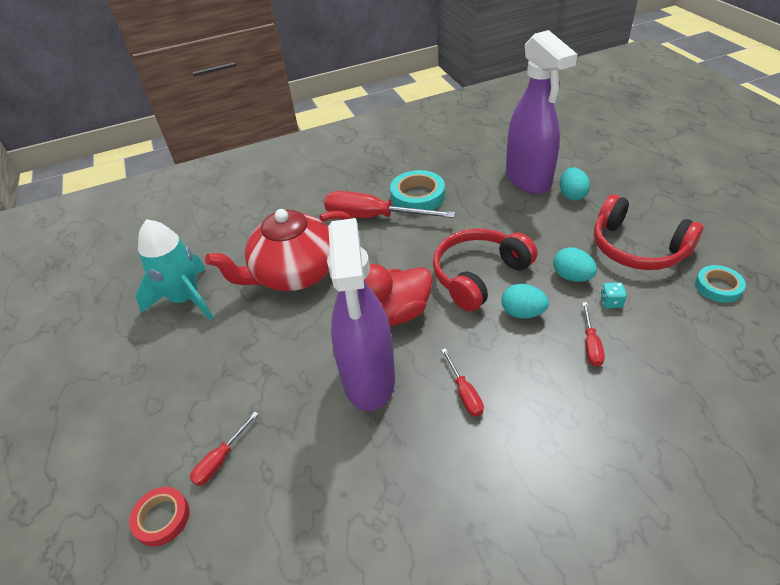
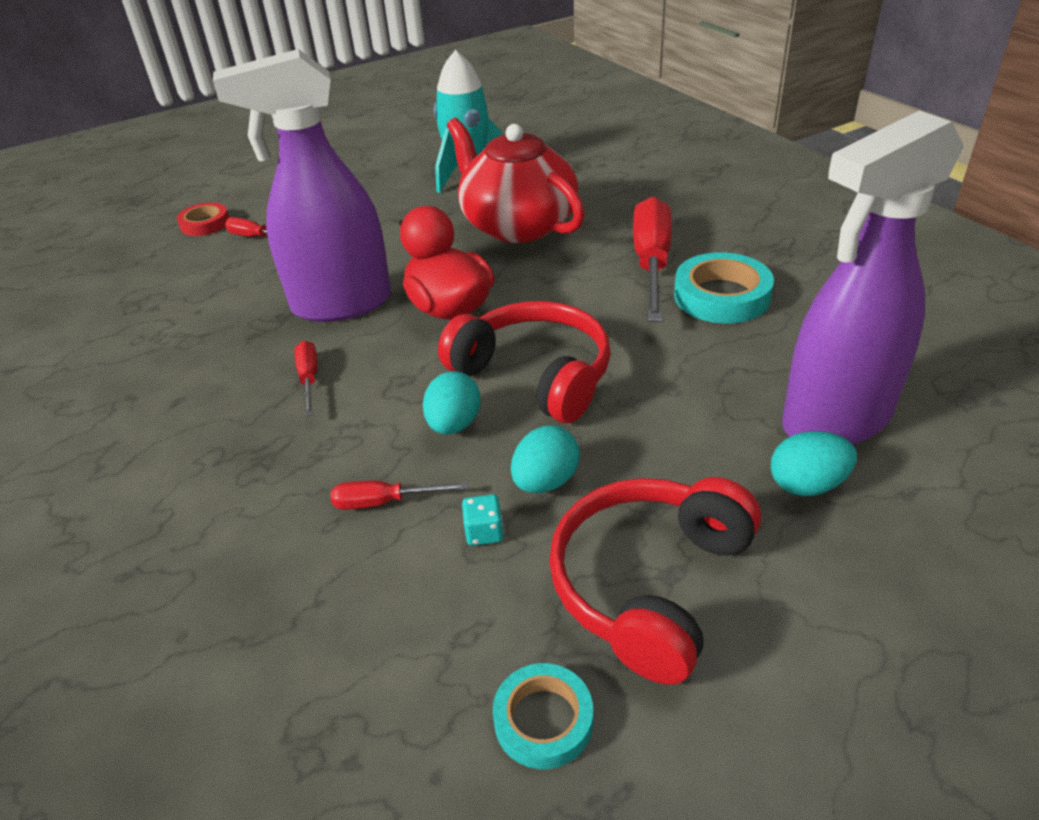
camera: 80 degrees right, 5 degrees down
(464, 393) = (309, 379): red screwdriver -> red screwdriver turned 105 degrees clockwise

